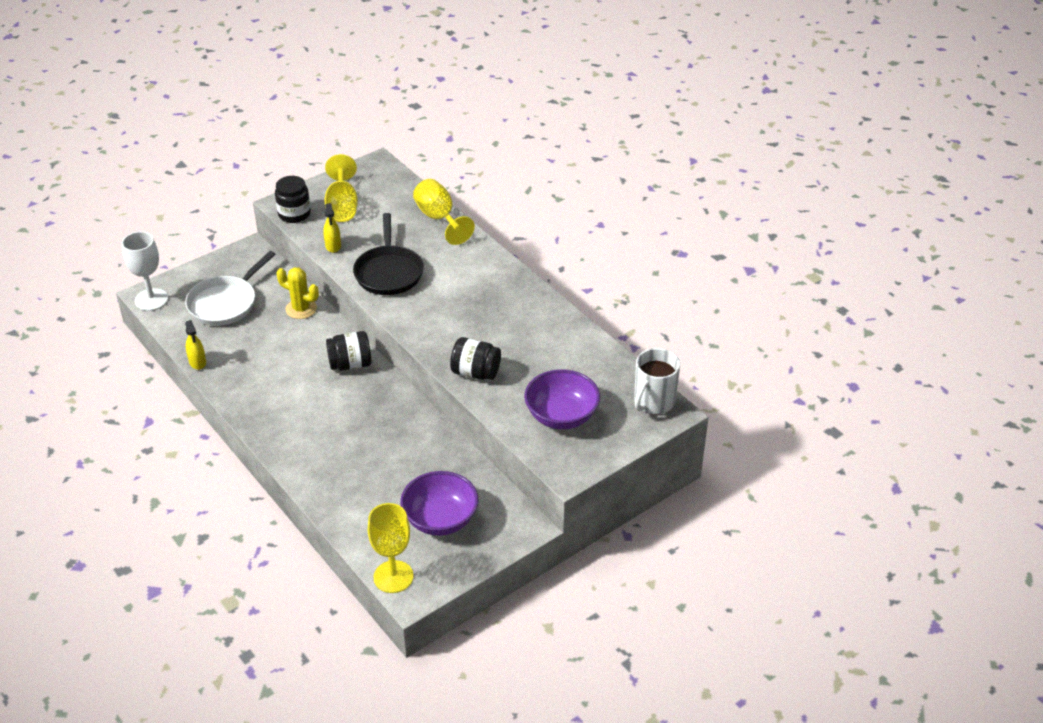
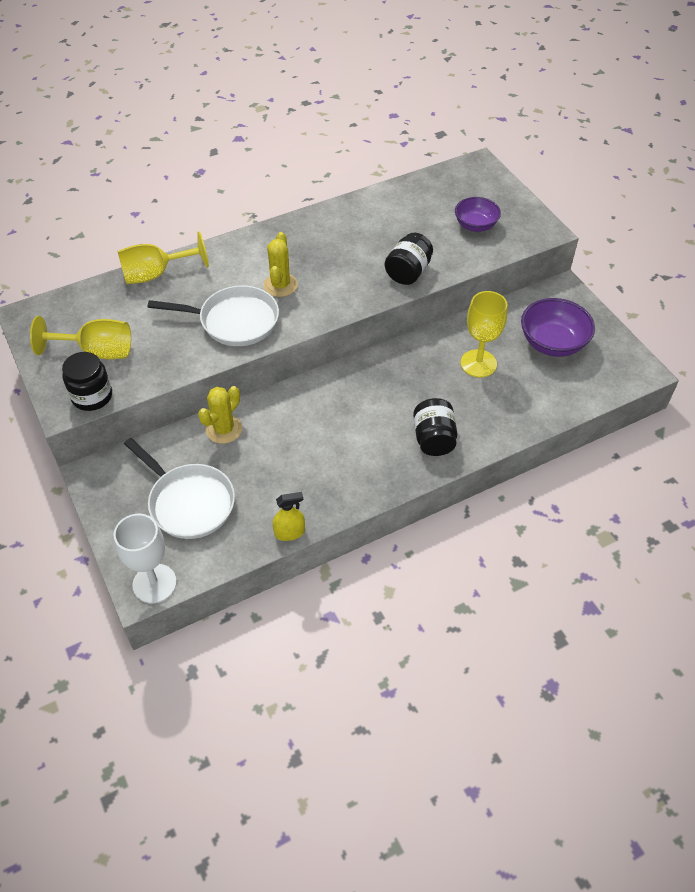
camera: 80 degrees left, 10 degrees up
(333, 246) = (169, 364): yellow spray bottle -> none
(350, 364) = (328, 392): black jar -> black jar (434, 439)
(389, 272) = (234, 321): black pan -> white pan
(393, 577) = (620, 381): yellow goblet -> yellow goblet (478, 363)
(440, 292) = (280, 285): none -> yellow cactus
(561, 416) = (475, 225): purple bowl -> purple bowl, size x0.66
(653, 402) = (465, 171): white mug -> none

